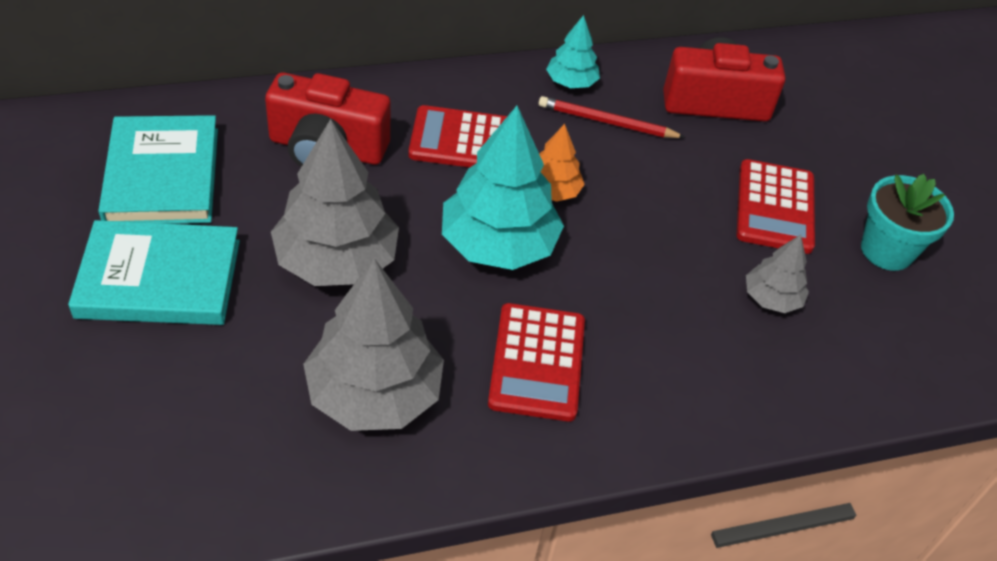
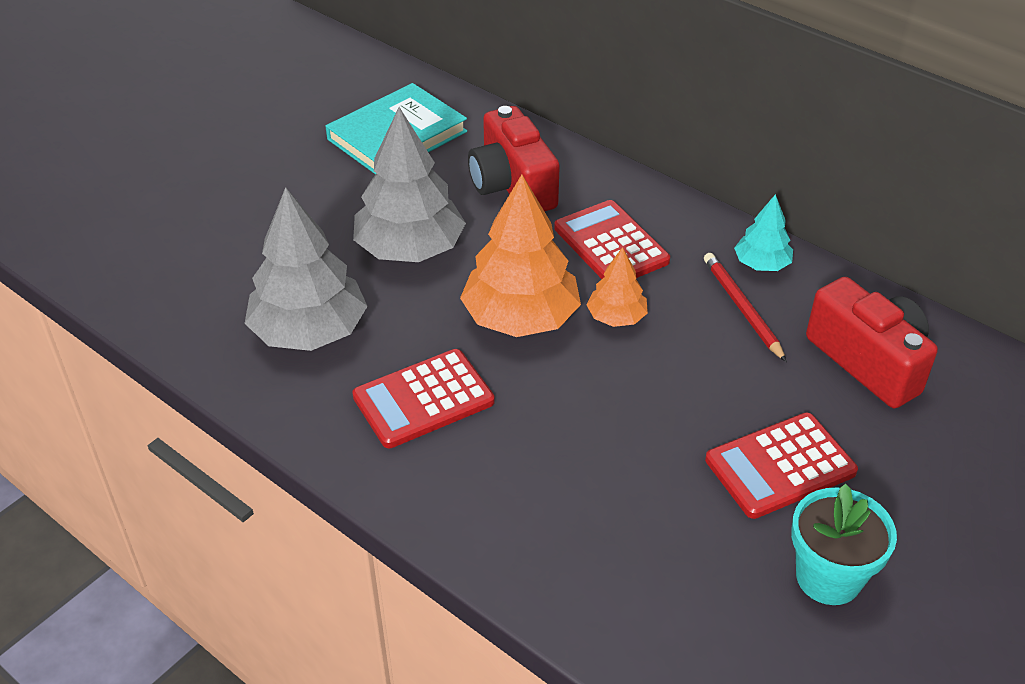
camera: 60 degrees right, 5 degrees down
(159, 279) = (308, 186): turquoise book -> none
(498, 244) = (521, 318): turquoise tree -> orange tree
(771, 298) = (657, 514): grey tree -> none

